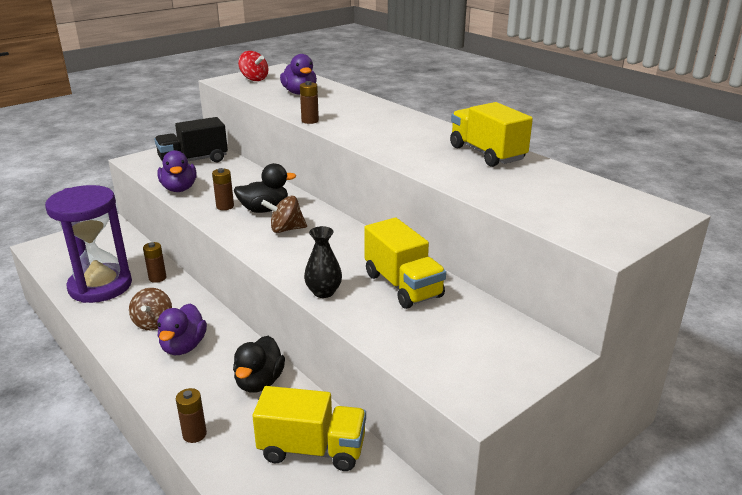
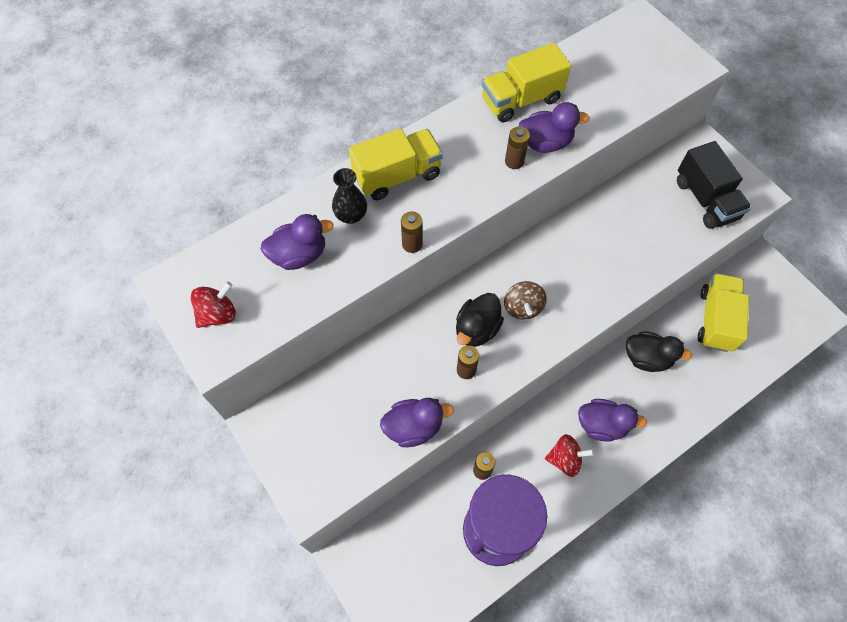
camera: 85 degrees left, 35 degrees up
(153, 323) = (565, 459): brown spinning top -> red spinning top
(193, 161) = (325, 422): black truck -> black truck (705, 199)
(194, 434) = (709, 401): brown battery -> brown battery (514, 161)
(264, 210) = (476, 329): black duck -> black duck turned 135 degrees counterclockwise
(323, 292) = (636, 277): black vase -> black vase (351, 215)
(403, 285) = (623, 219): yellow truck -> yellow truck (397, 176)
(434, 164) = (545, 143): none -> purple duck

